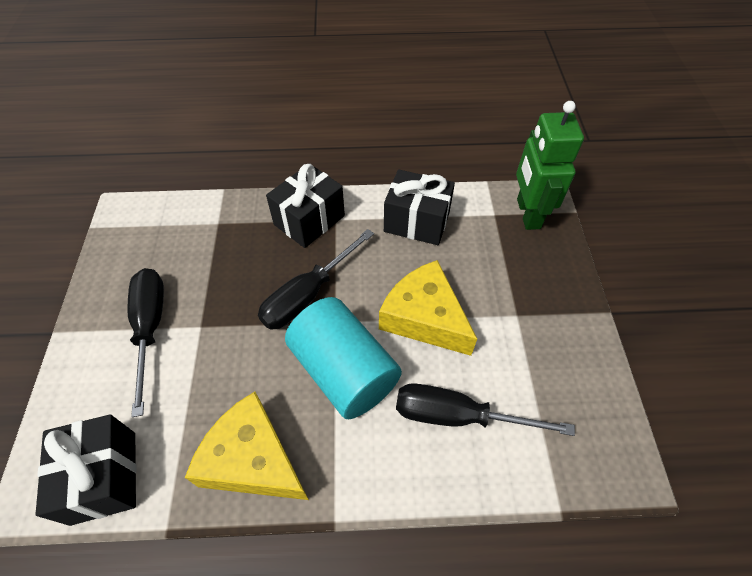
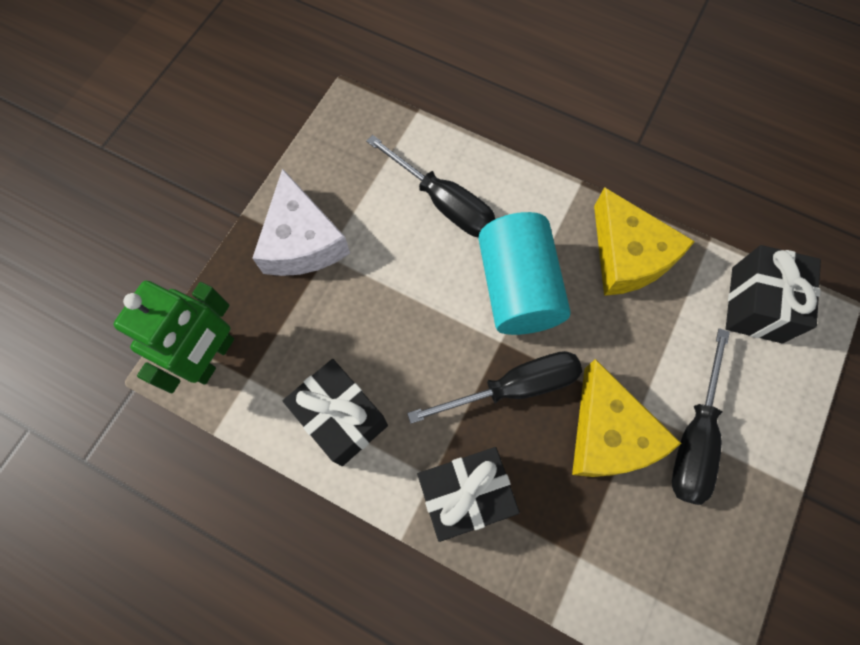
camera: 150 degrees left, 15 degrees up
(424, 317) = (413, 299): yellow cheese -> yellow cheese (608, 434)
(545, 315) = (302, 241): none -> white cheese

